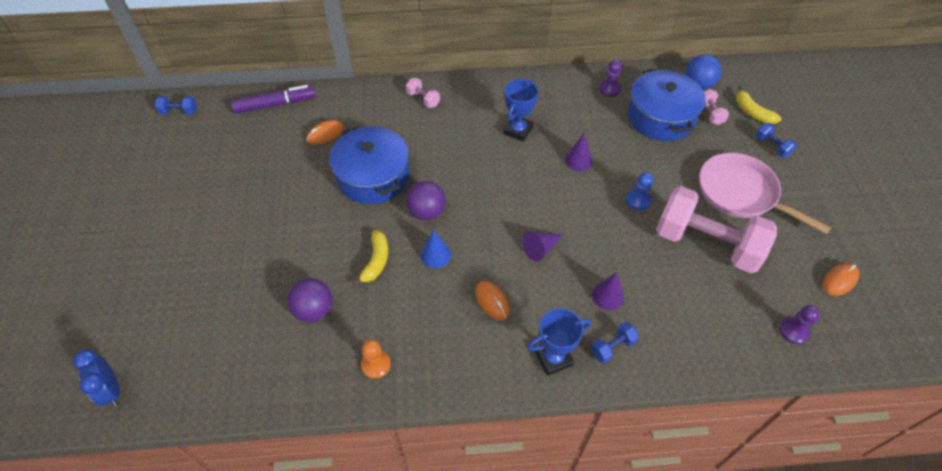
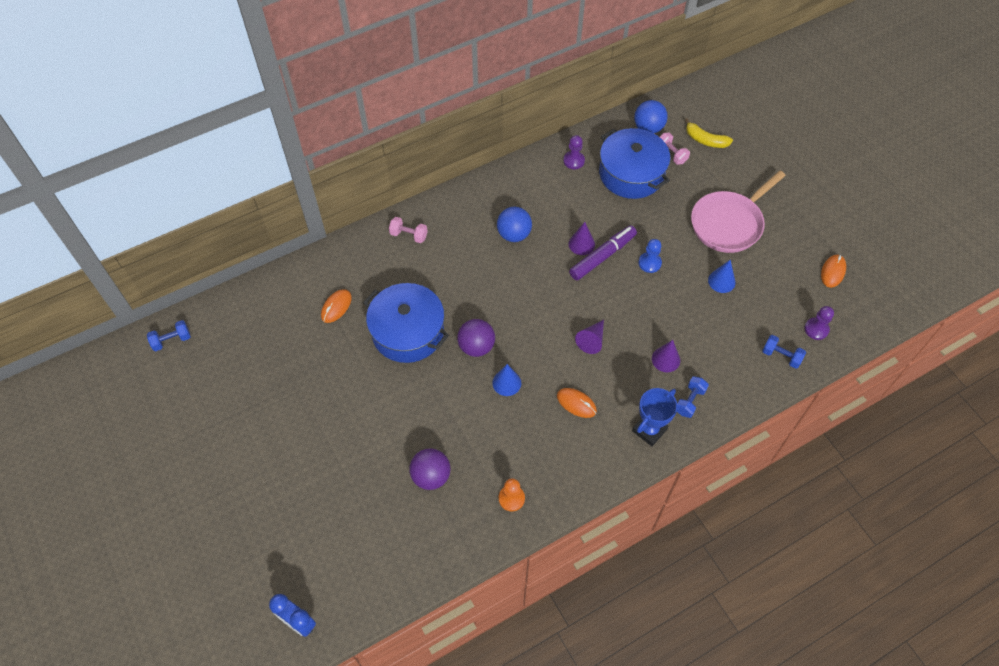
camera: 25 degrees left, 5 degrees up
(275, 104) = (266, 295): purple marker -> purple marker (602, 256)
(376, 261) = (458, 410): yellow banana -> none
(518, 130) = (514, 234): blue trophy -> blue ball
(706, 244) = (721, 281): pink dumbbell -> blue cone
(741, 193) = (729, 223): pink pan -> pink pan turned 60 degrees counterclockwise
(772, 146) = (734, 168): blue dumbbell -> blue dumbbell (781, 356)

